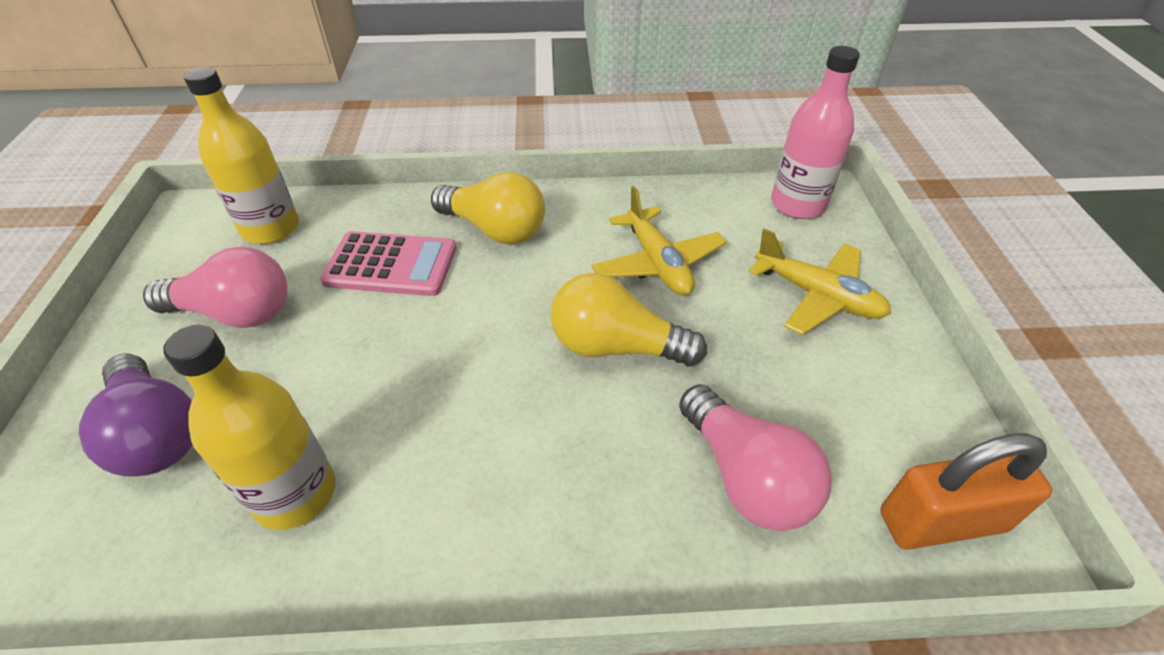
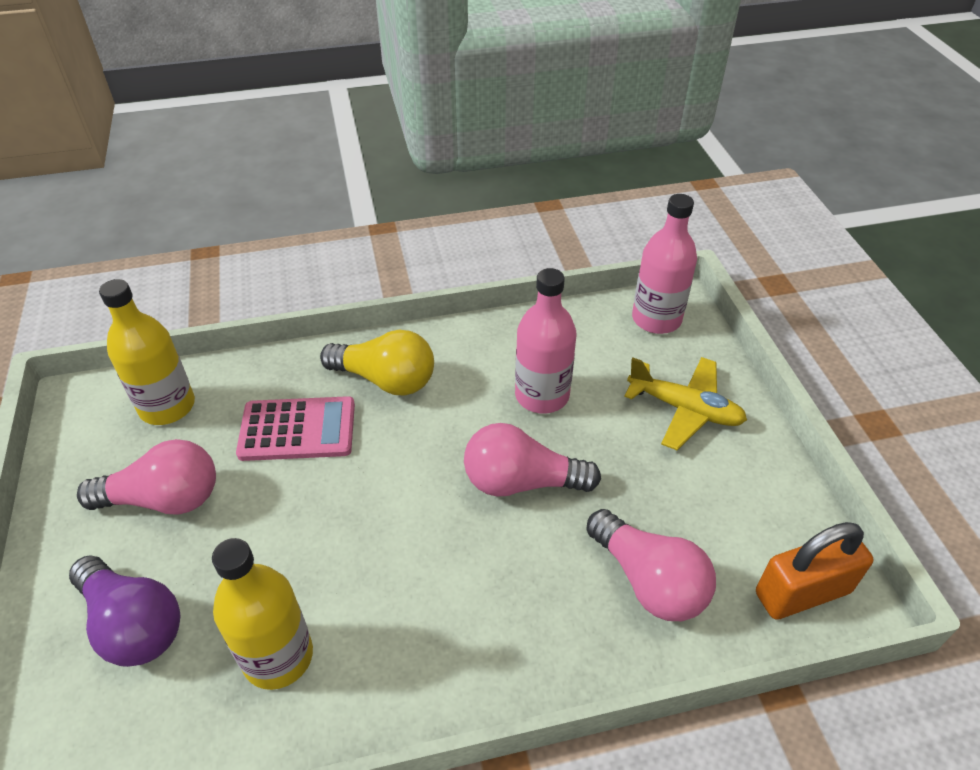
camera: 10 degrees left, 0 degrees up
(616, 347) = (521, 482): yellow light bulb -> pink light bulb
(657, 263) = (542, 395): yellow plane -> pink bottle

